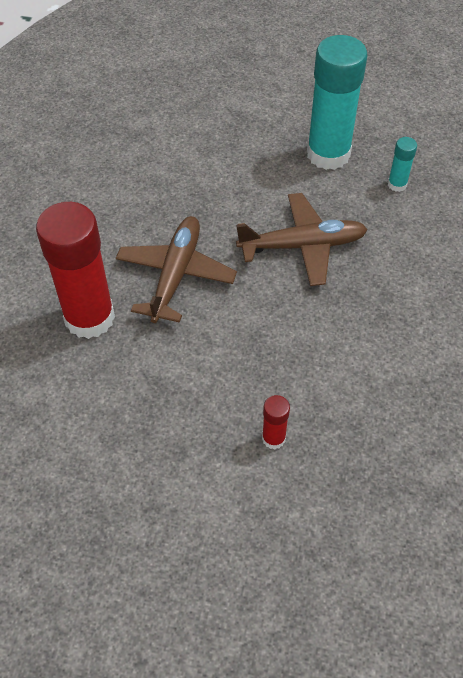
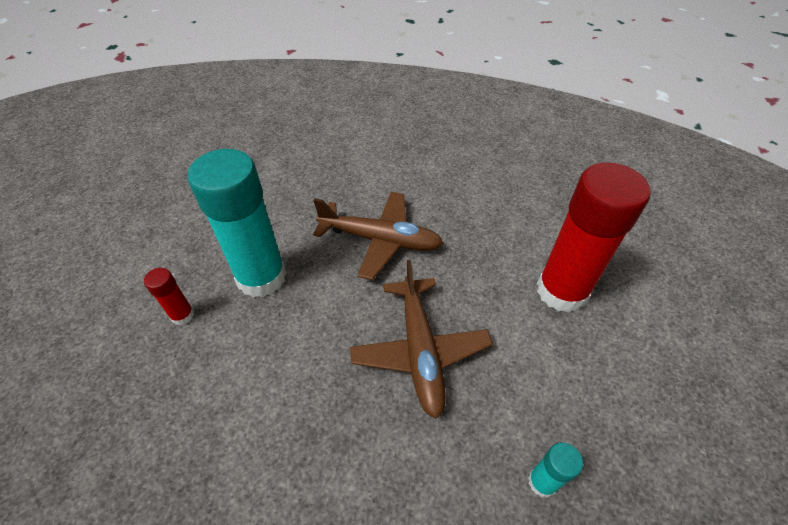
camera: 90 degrees right, 5 degrees down
(89, 317) = (337, 187): red glue stick -> red glue stick (561, 291)
(328, 154) = (581, 389): turquoise glue stick -> turquoise glue stick (261, 277)

